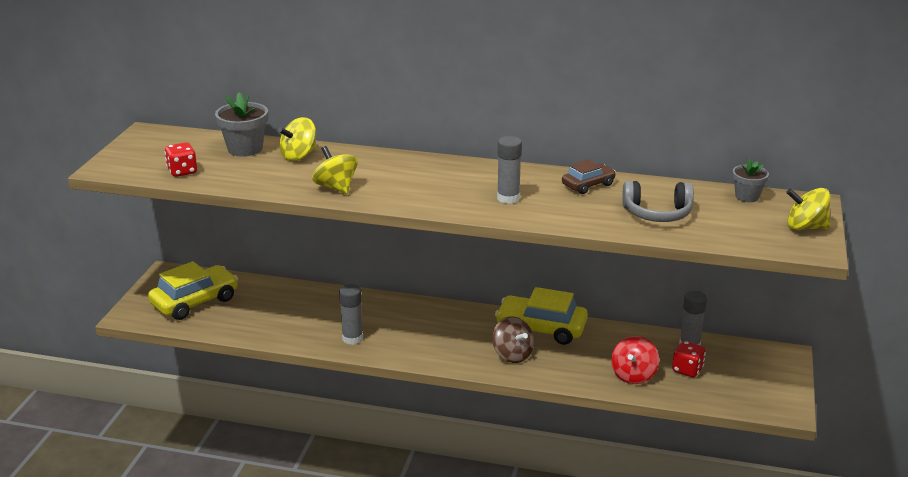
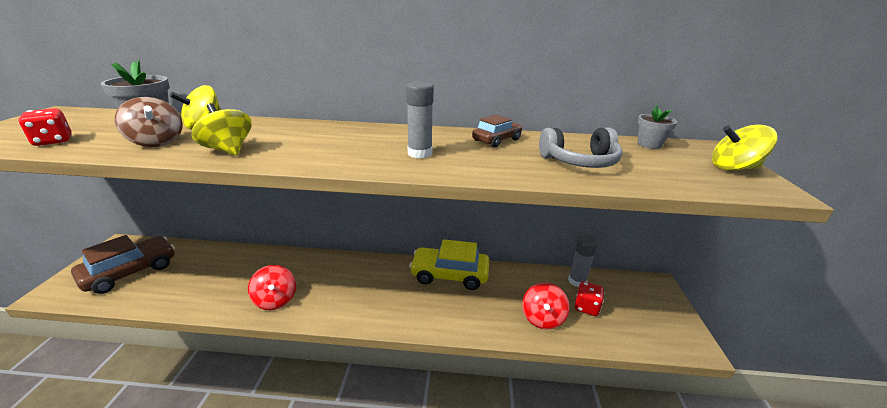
camera: 10 degrees left, 0 degrees up
(195, 302) = (130, 272): yellow car -> brown car
(352, 338) = (275, 300): grey glue stick -> red spinning top
(512, 355) = (428, 305): brown spinning top -> brown spinning top (157, 142)

